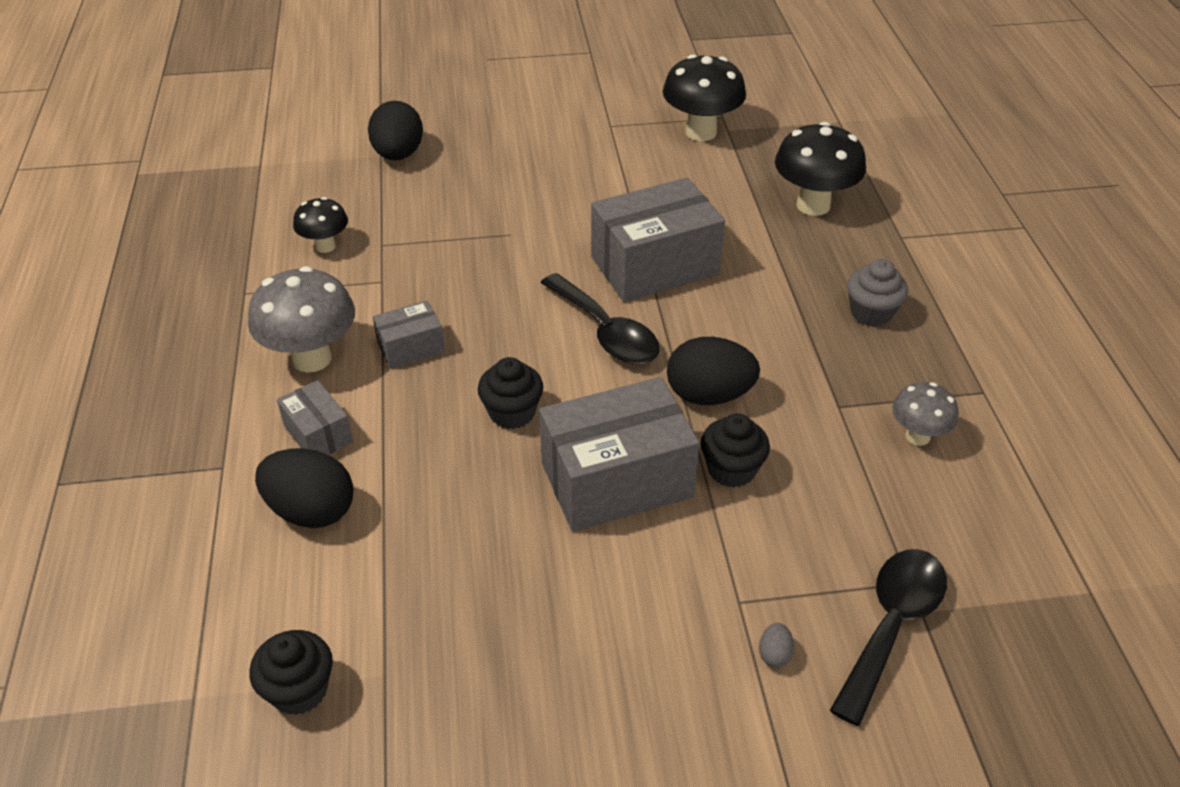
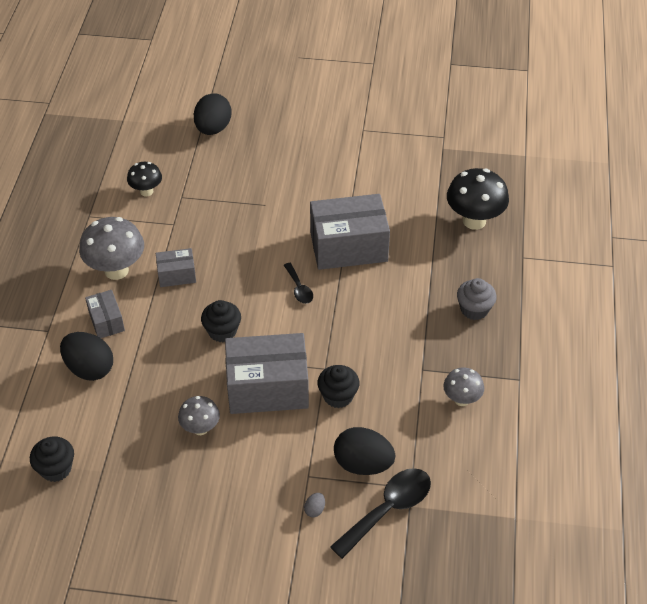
camera: 15 degrees right, 5 degrees up
(532, 565) = (200, 428): none -> grey mushroom
(606, 332) = (299, 288): black spoon -> black spoon, size x0.54
(701, 132) = (423, 147): black mushroom -> none
(709, 395) = (345, 345): black egg -> black egg (363, 464)

